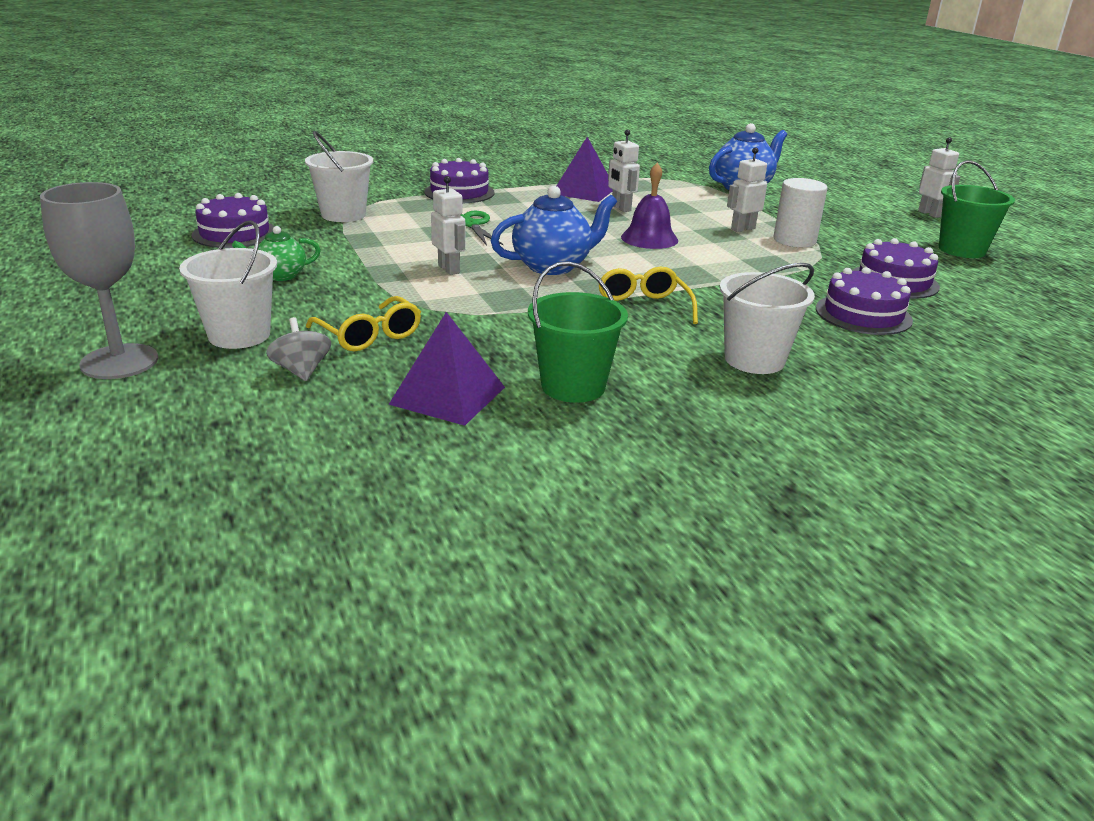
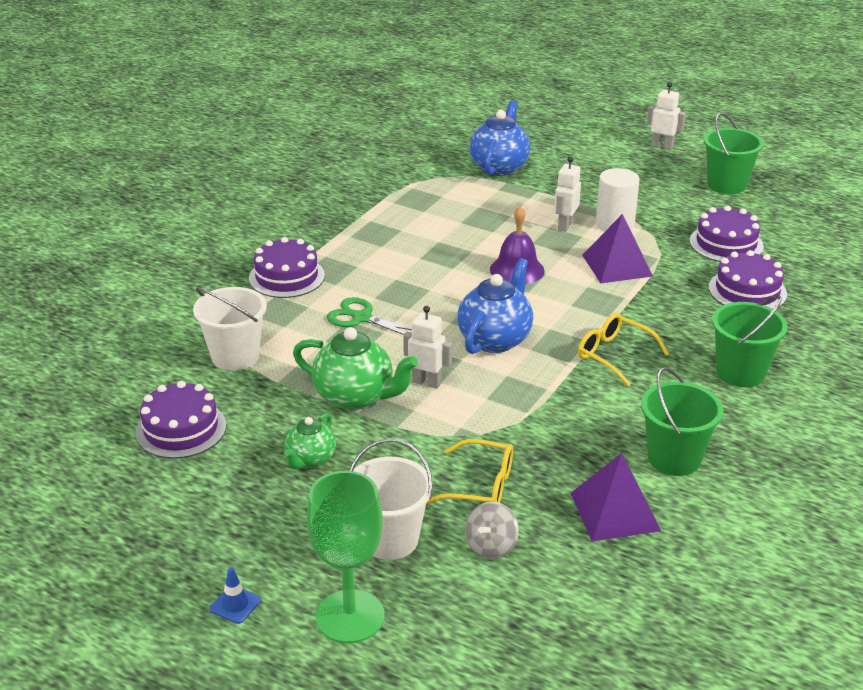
camera: 35 degrees left, 5 degrees up
(69, 323) = (235, 604): none -> blue traffic cone
(119, 362) = (350, 616): grey goblet -> green goblet
(301, 371) = (491, 546): grey spinning top -> grey spinning top turned 90 degrees counterclockwise
(380, 258) = (355, 397): none -> green teapot
(584, 191) = (386, 227): purple pyramid -> purple pyramid (617, 265)
(620, 208) = (446, 239): white robot -> none
(754, 360) = (740, 372): white bucket -> green bucket

